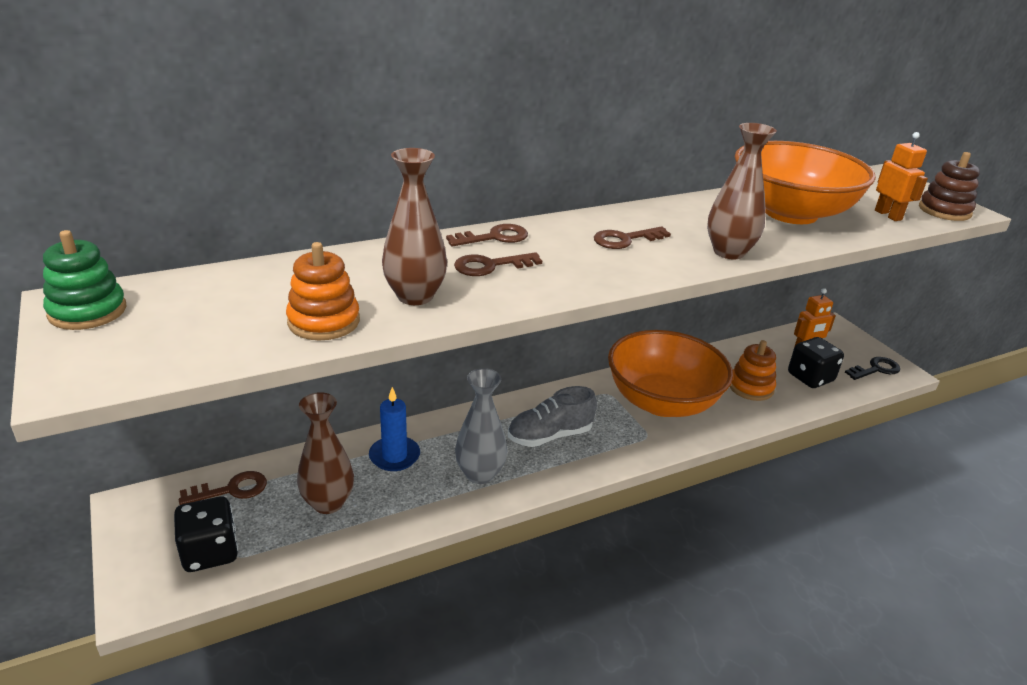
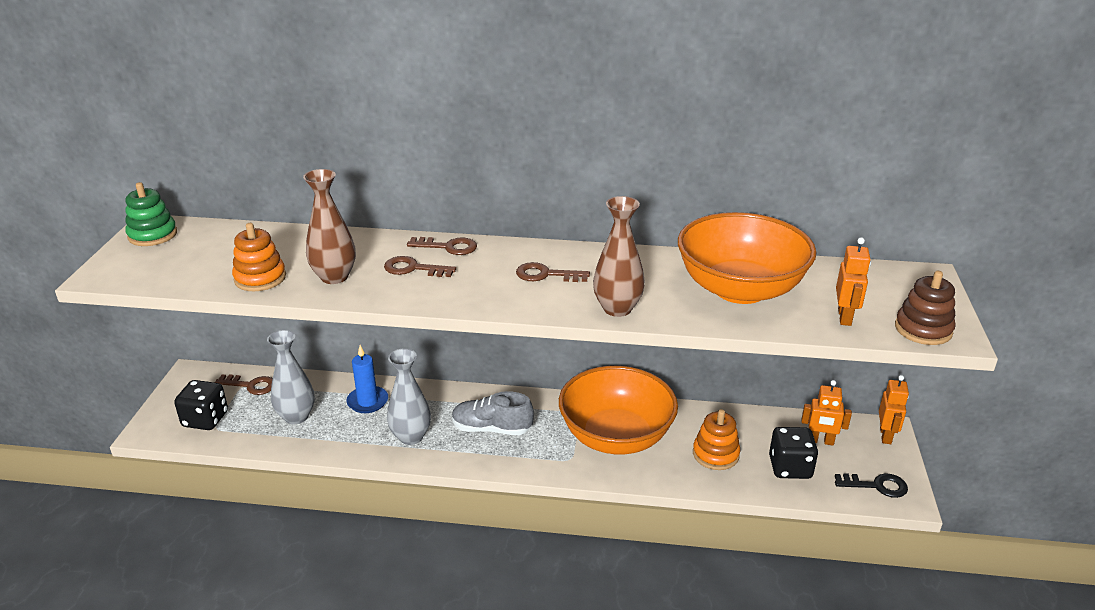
camera: 35 degrees right, 0 degrees up
(328, 503) = (296, 416): brown vase -> grey vase
(839, 330) = (886, 436): none -> orange robot

